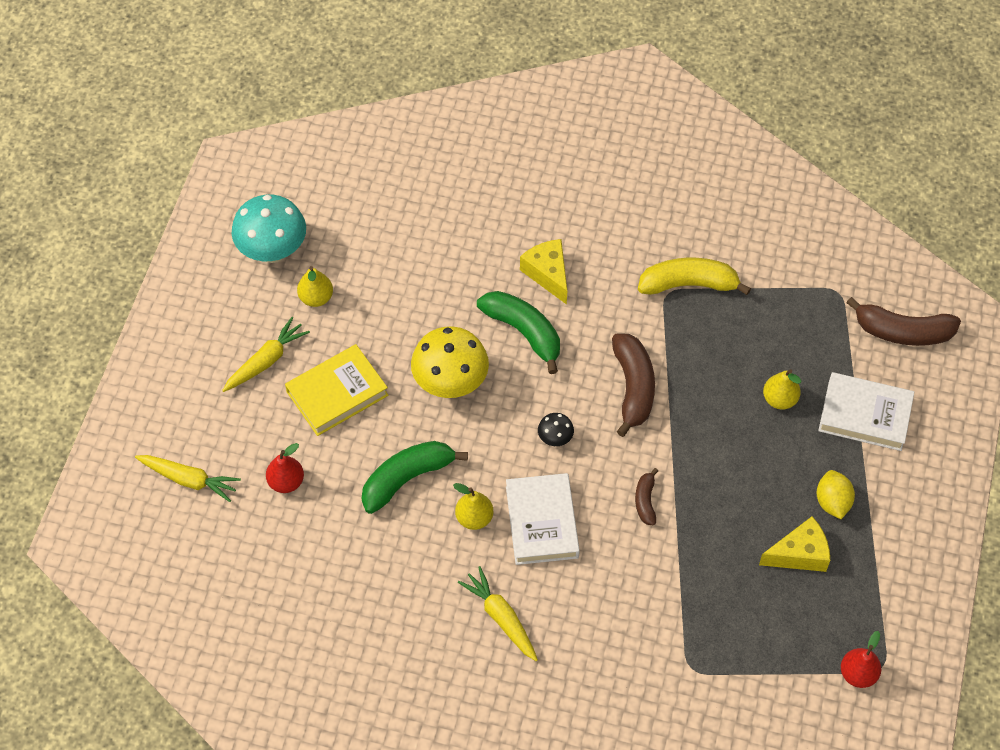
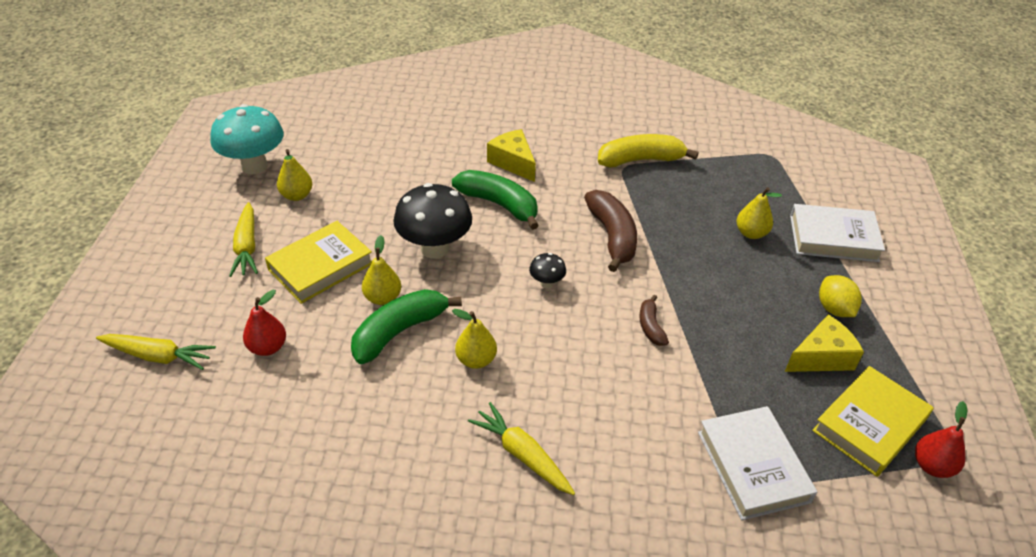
camera: 10 degrees left, 15 degrees down
(266, 361) = (247, 247): yellow carrot -> yellow carrot turned 135 degrees clockwise
(394, 438) = (383, 298): none -> yellow pear
(450, 383) = (434, 248): yellow mushroom -> black mushroom
(541, 522) = (548, 356): white book -> white book (752, 466)
(817, 628) = (869, 425): none -> yellow book
(902, 331) = (838, 177): brown banana -> none

